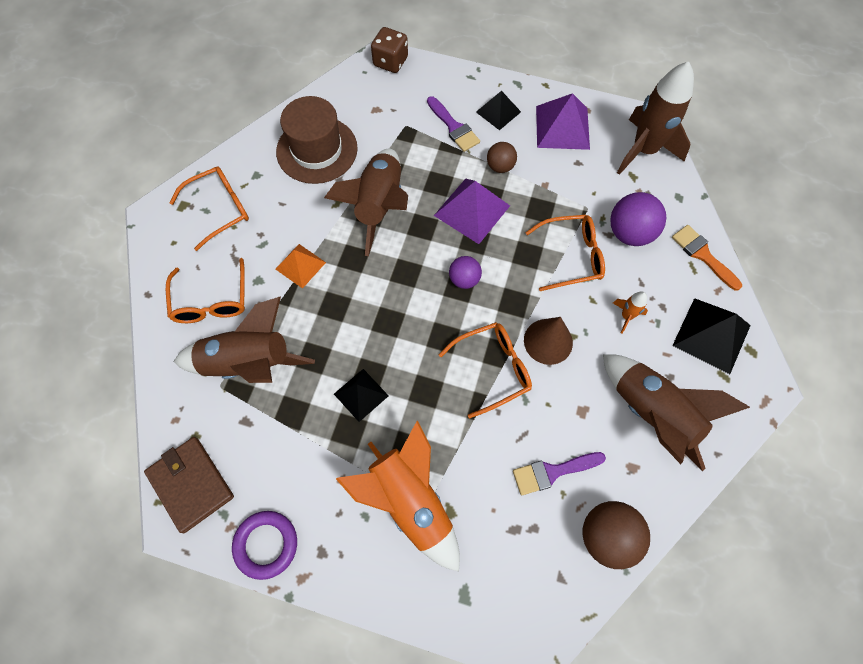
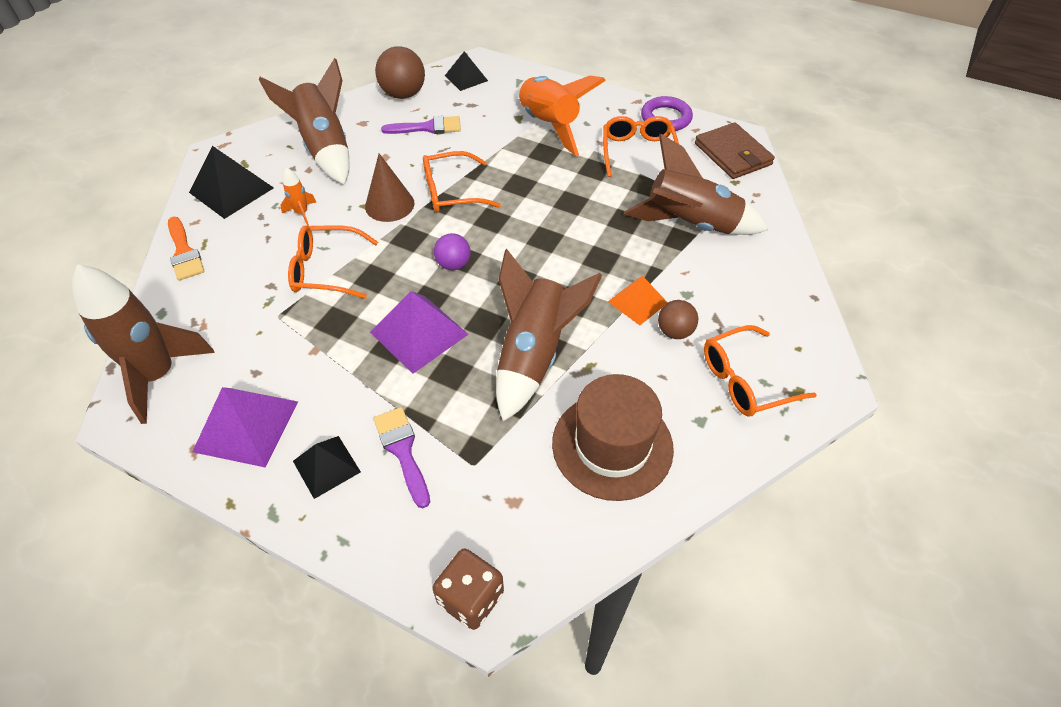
camera: 170 degrees left, 15 degrees down
(211, 301) = (738, 281): orange glasses -> orange glasses (638, 152)
(361, 395) = (580, 190): black pyramid -> black pyramid (466, 78)
(500, 166) = (360, 382): brown ball -> brown ball (674, 331)
(630, 233) = (247, 283): purple ball -> none

